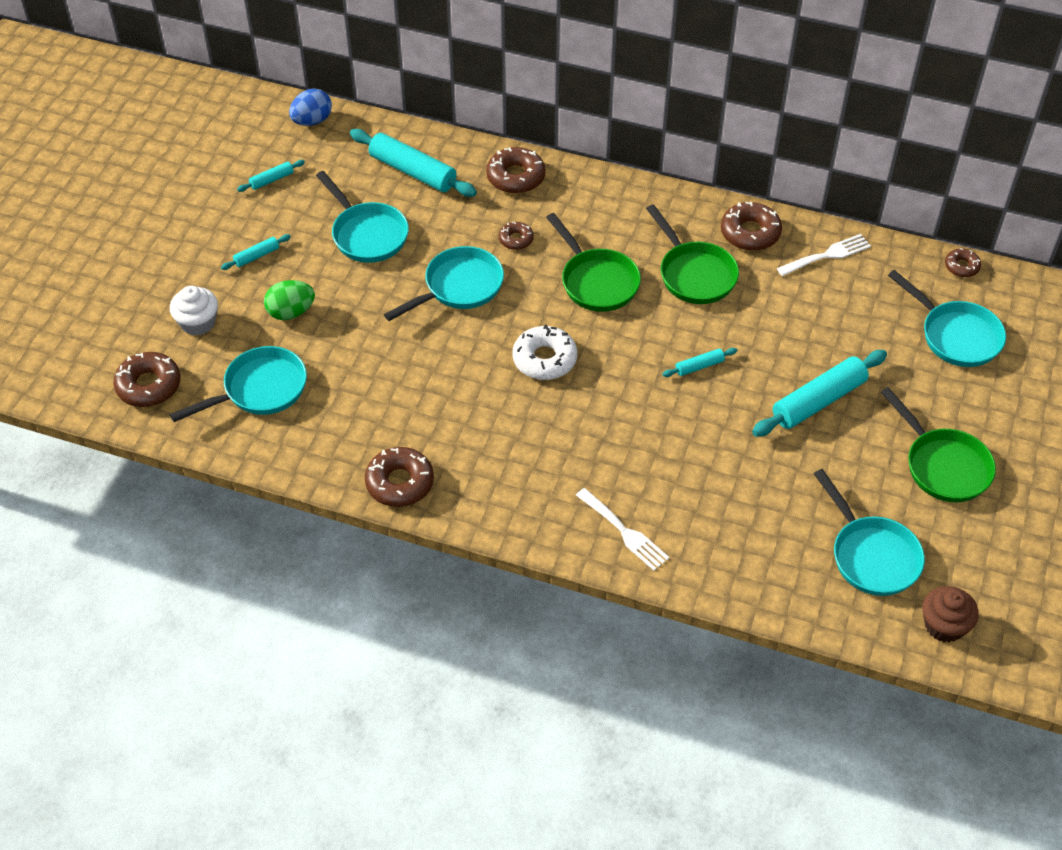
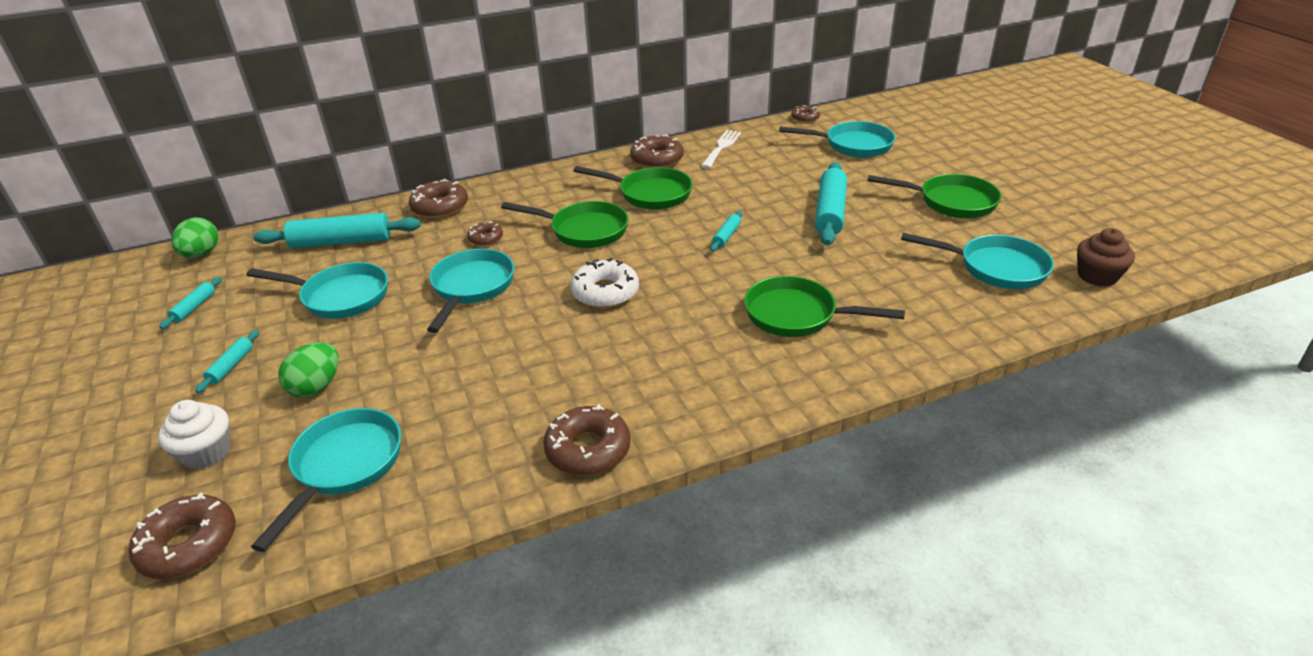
camera: 40 degrees left, 15 degrees down
(312, 121) = (201, 254): blue egg -> green egg
(624, 532) = (825, 359): white fork -> none
(654, 482) = (797, 315): none -> green pan

